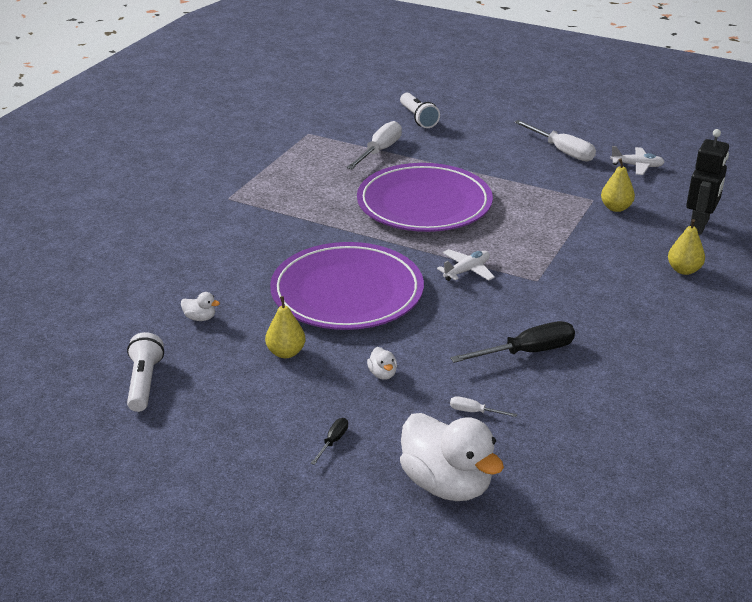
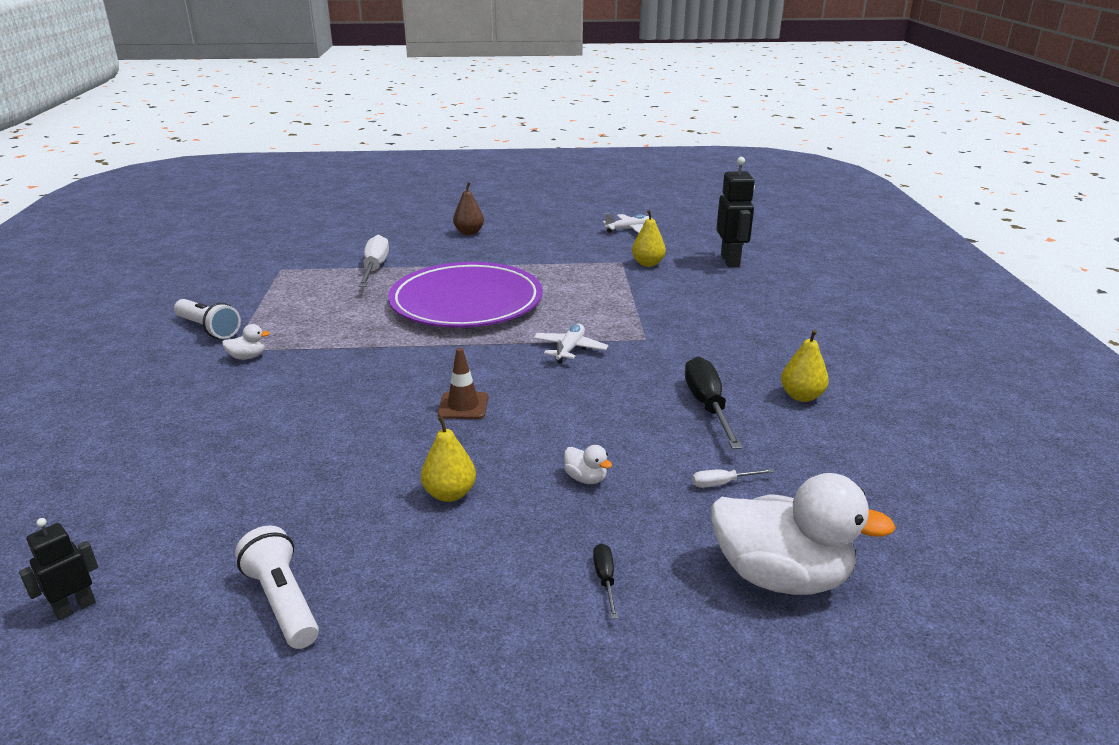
camera: 30 degrees left, 5 degrees down
(42, 345) = (75, 608): none -> black robot
(200, 318) = (301, 490): white duck -> white duck (248, 357)
(347, 292) = (463, 406): purple plate -> brown traffic cone
(418, 118) = (389, 234): white flashlight -> white flashlight (209, 329)
(486, 133) = (469, 232): none -> brown pear
(527, 352) = (707, 406): black screwdriver -> black screwdriver turned 45 degrees counterclockwise
(562, 151) = (553, 232): white screwdriver -> none
(683, 270) = (758, 296): yellow pear -> yellow pear (801, 396)

